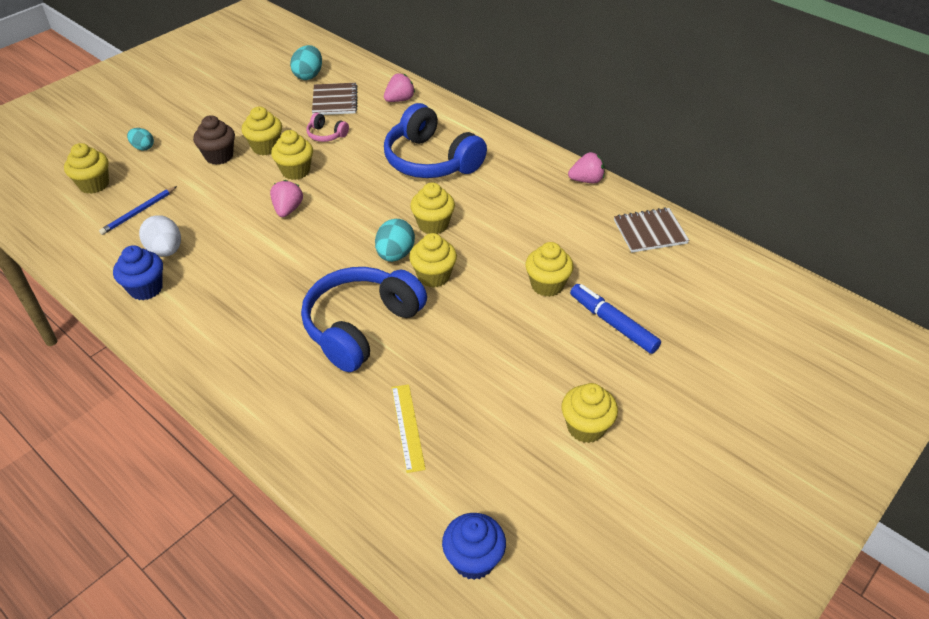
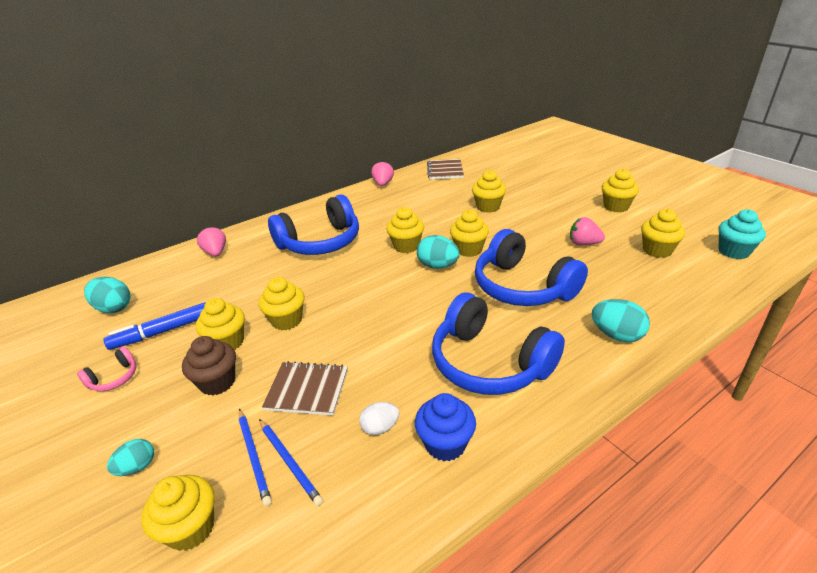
camera: 75 degrees left, 10 degrees down
(145, 194) = (254, 456): none -> blue pencil
(165, 250) = (380, 427): white egg -> white egg, size x0.64
(237, 307) = (489, 362): none -> blue headphones
(277, 404) = (616, 335): none -> turquoise egg
(288, 209) = (348, 326): pink strawberry -> pink strawberry (583, 243)
(326, 135) = (238, 298): pink headphones -> pink headphones (114, 378)
(335, 101) = (181, 291): brown notebook -> brown notebook (307, 389)
(407, 427) = (628, 270): yellow ruler -> none
(462, 464) = (657, 250): none -> yellow cupcake
(473, 560) = (733, 251): blue cupcake -> turquoise cupcake
(613, 323) = (527, 190): blue marker -> blue marker (162, 332)

